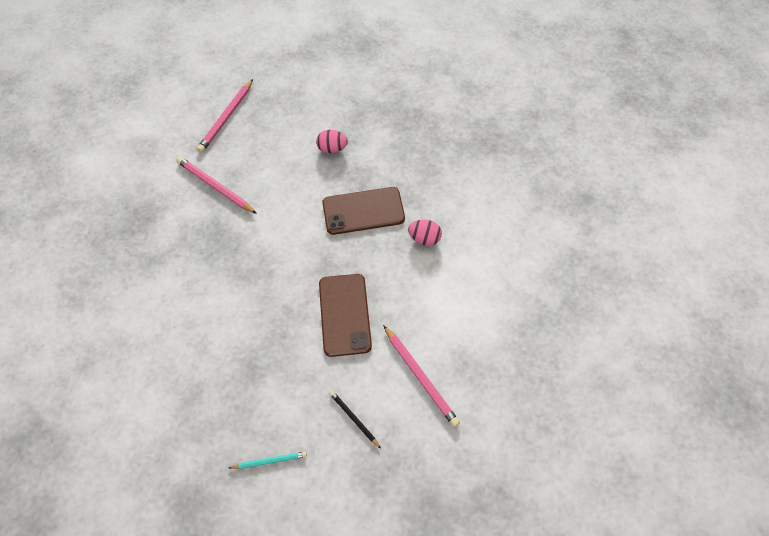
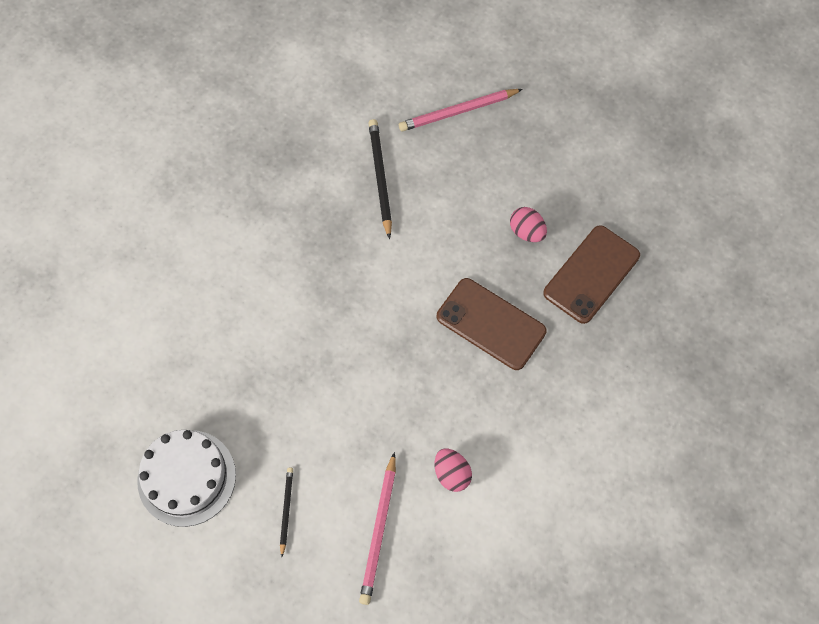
camera: 45 degrees right, 5 degrees up
(215, 186) = (380, 178): pink pencil -> black pencil
(269, 461) = (186, 477): turquoise pencil -> white cake
(345, 314) = (372, 409): brown phone -> brown phone (591, 274)
(424, 238) = (520, 405): pink egg -> pink egg (452, 474)

